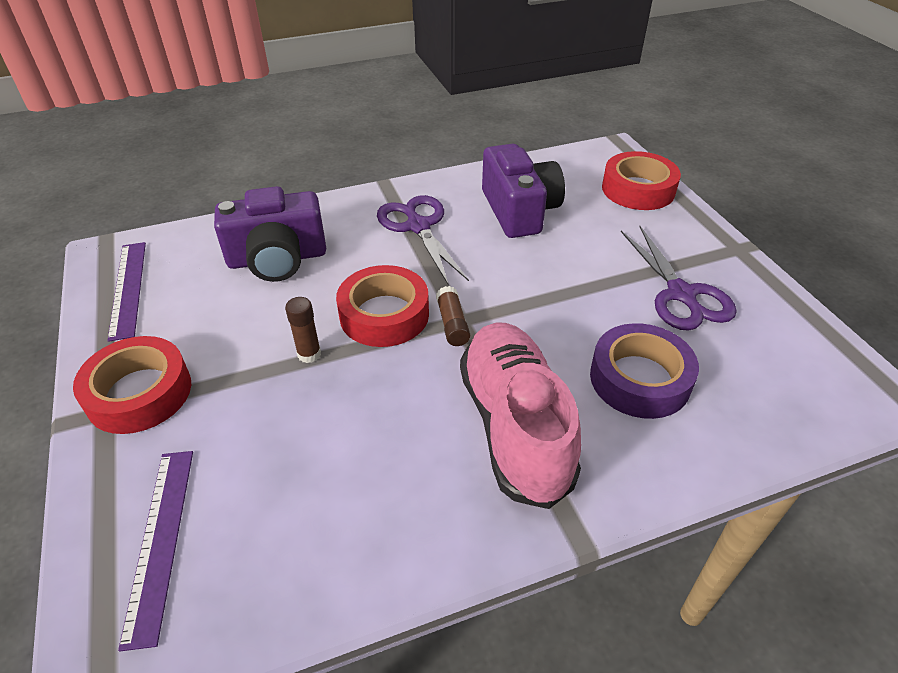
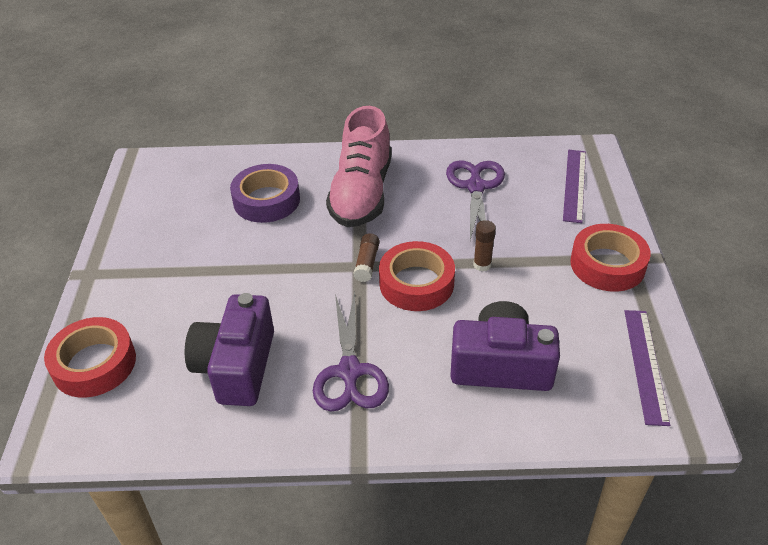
camera: 160 degrees left, 0 degrees up
(681, 294) = (180, 246): purple scissors -> purple scissors (475, 187)

